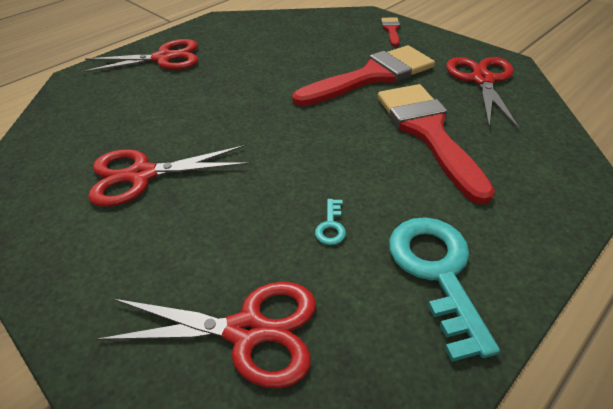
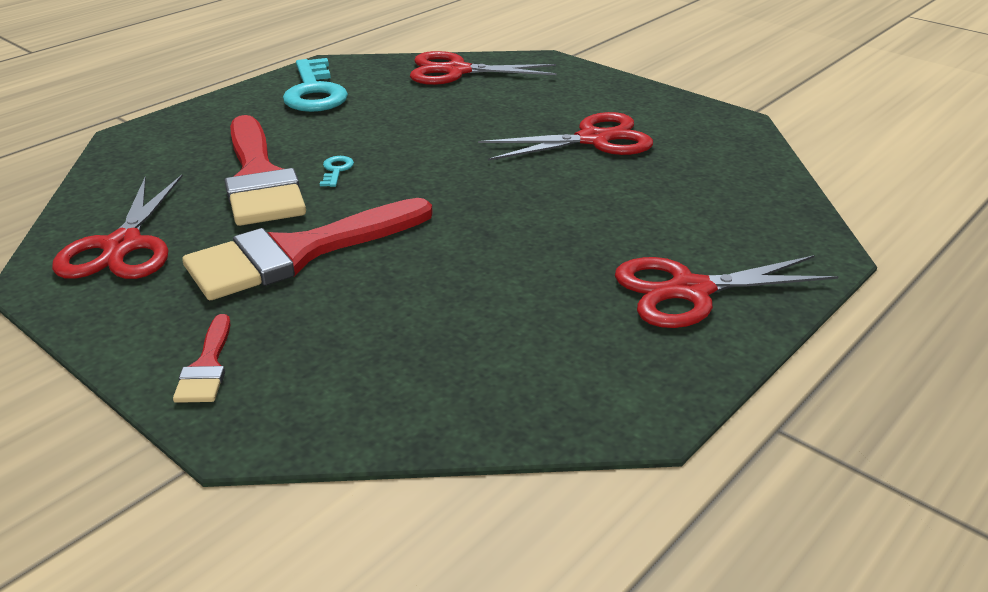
camera: 175 degrees right, 10 degrees down
(331, 226) = (393, 111): turquoise key -> turquoise key (336, 170)

